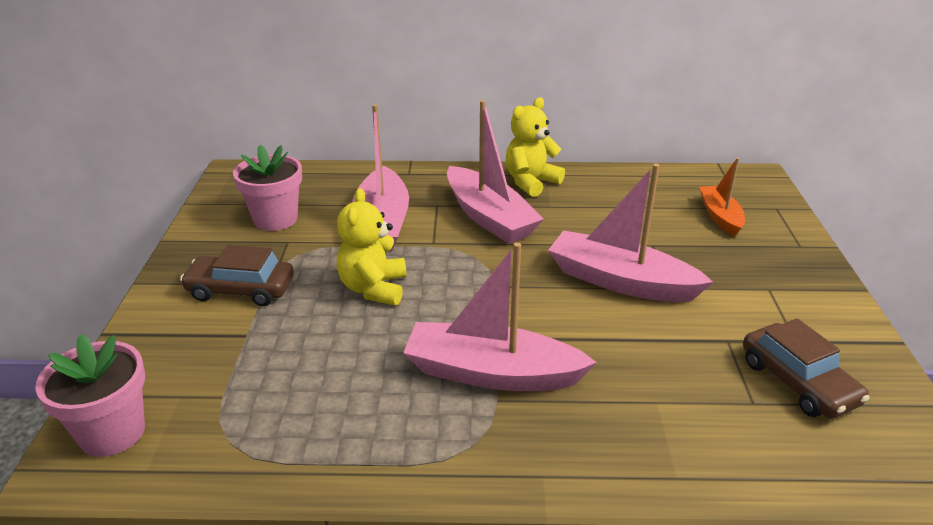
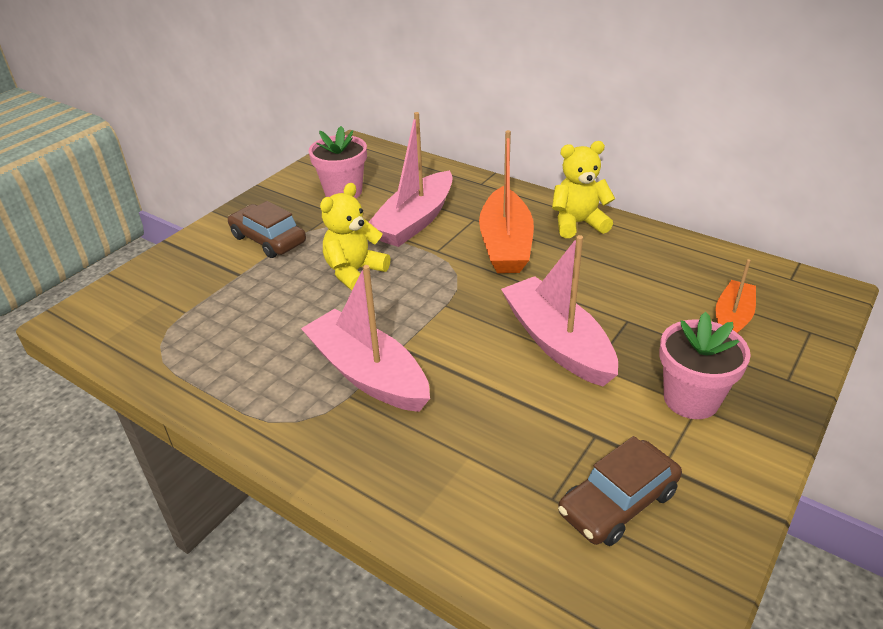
camera: 35 degrees right, 5 degrees up
(112, 433) = (108, 309): pink flower pot -> pink flower pot (691, 399)
(489, 217) = (505, 244): pink boat -> orange boat
(798, 382) = (618, 502): brown car -> brown car turned 45 degrees clockwise

